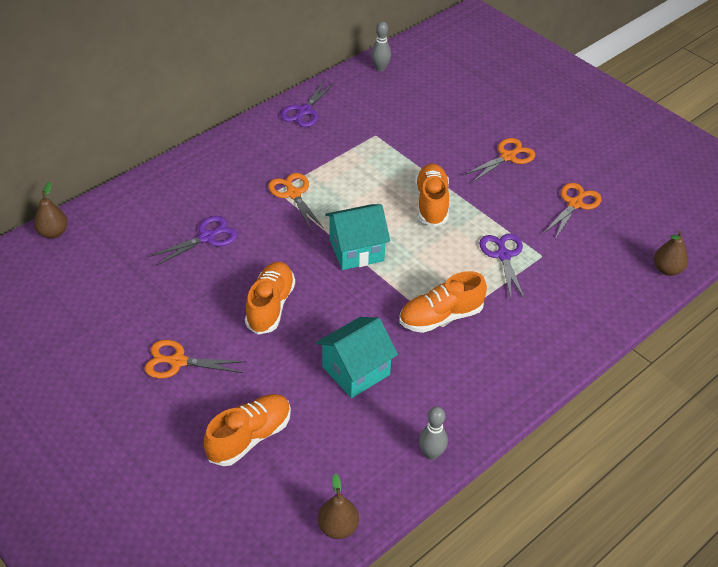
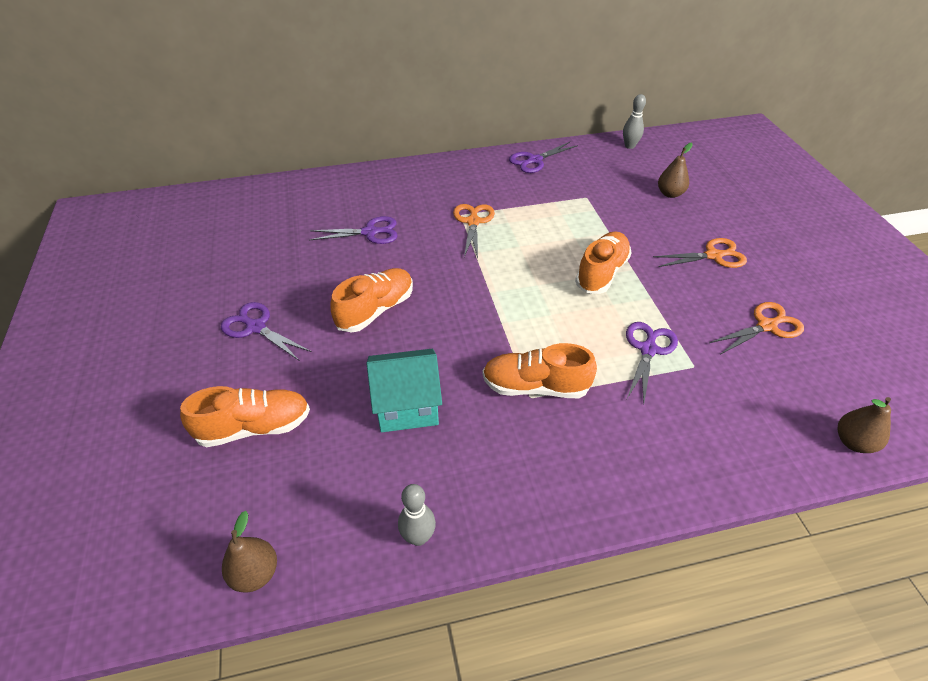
camera: 30 degrees right, 0 degrees up
(53, 233) = (256, 189): brown pear -> brown pear (670, 194)
(178, 361) = (256, 327): orange scissors -> purple scissors
(356, 250) = (495, 290): turquoise house -> none

